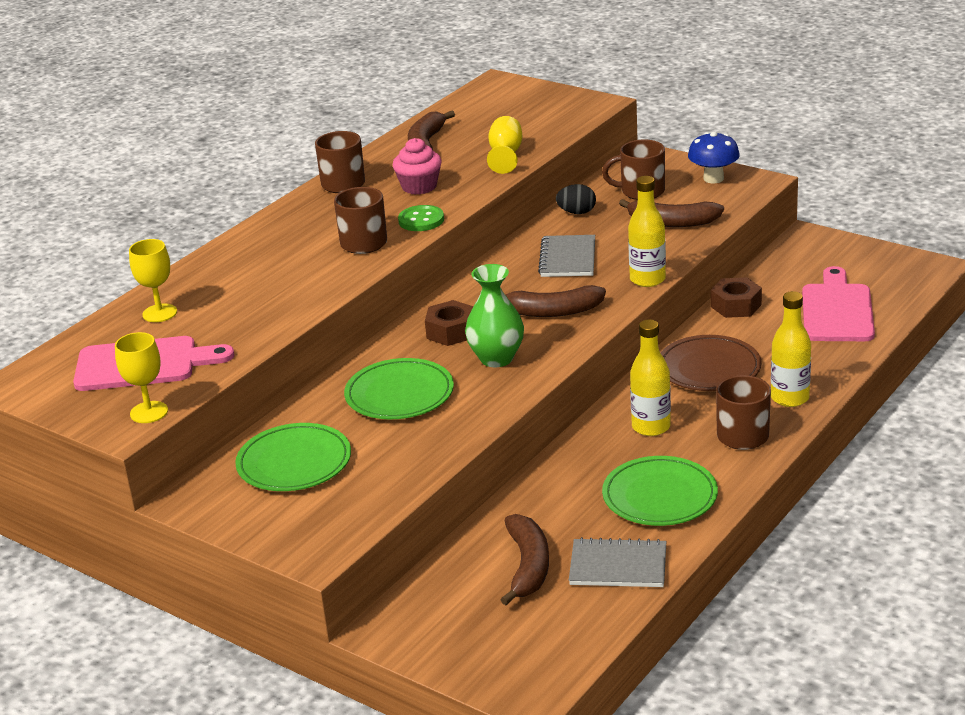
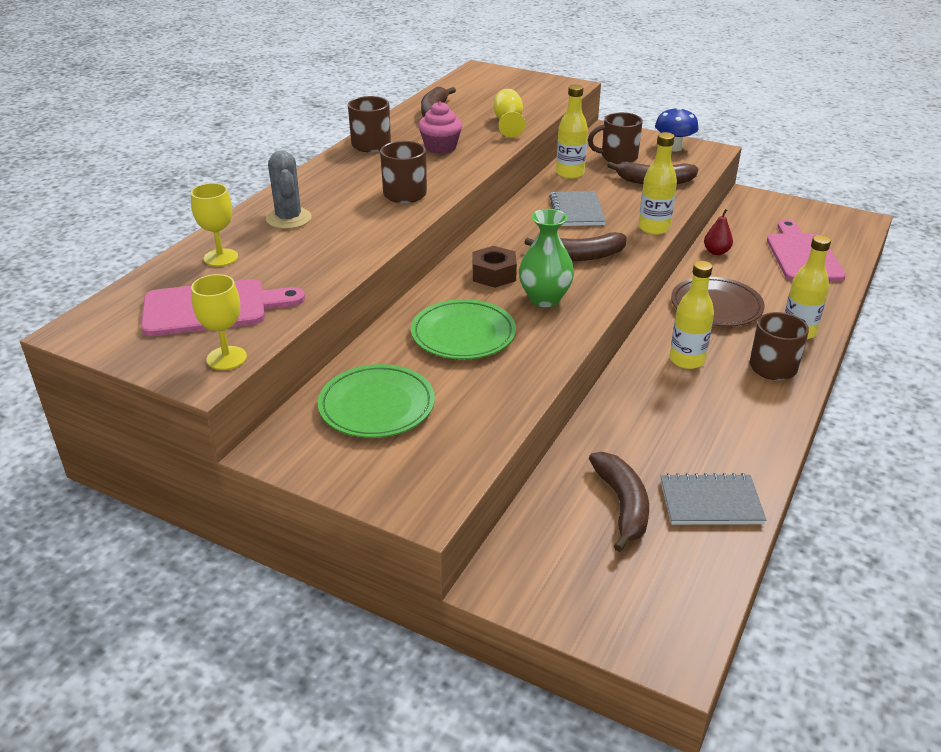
camera: 10 degrees left, 5 degrees up
(236, 271) = (289, 219): none -> grey cactus
(421, 220) = (451, 175): green button -> none
(577, 212) = (570, 173): black egg -> yellow bottle
(660, 496) = (721, 428): green plate -> none
(736, 306) = (716, 252): brown nut -> red pear

